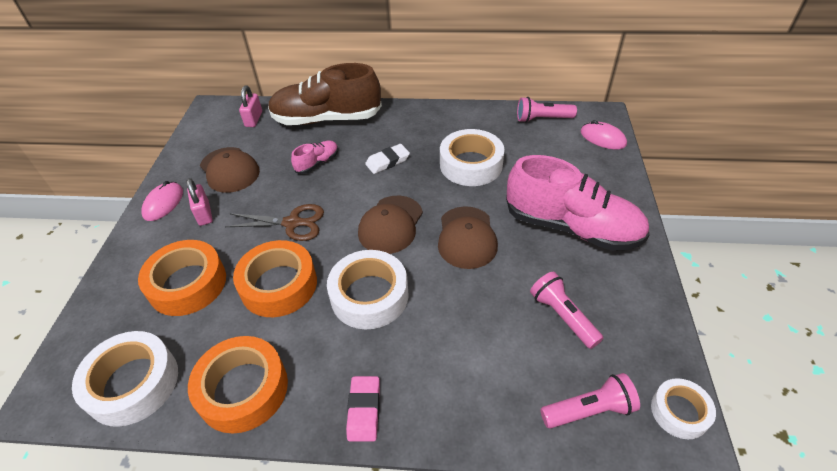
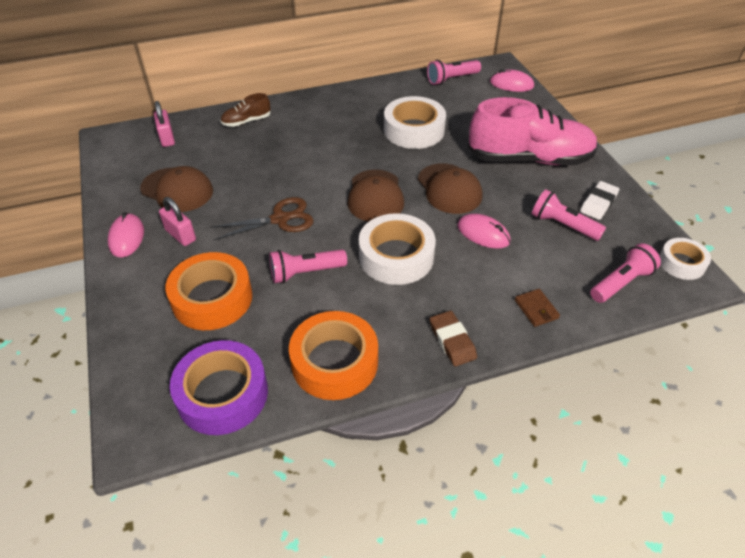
camera: 25 degrees left, 0 degrees up
(133, 383) = (222, 394): white tape -> purple tape
(279, 285) = (305, 273): orange tape -> pink flashlight
(317, 163) = (266, 162): pink shoe -> none
(326, 119) = (246, 121): brown shoe -> brown shoe, size x0.44
(364, 410) = (452, 341): pink eraser -> brown eraser
(387, 161) = (335, 145): white eraser -> white eraser (598, 203)
(470, 298) = (483, 234): none -> pink mouse
(472, 407) = (536, 309): none -> brown wallet

